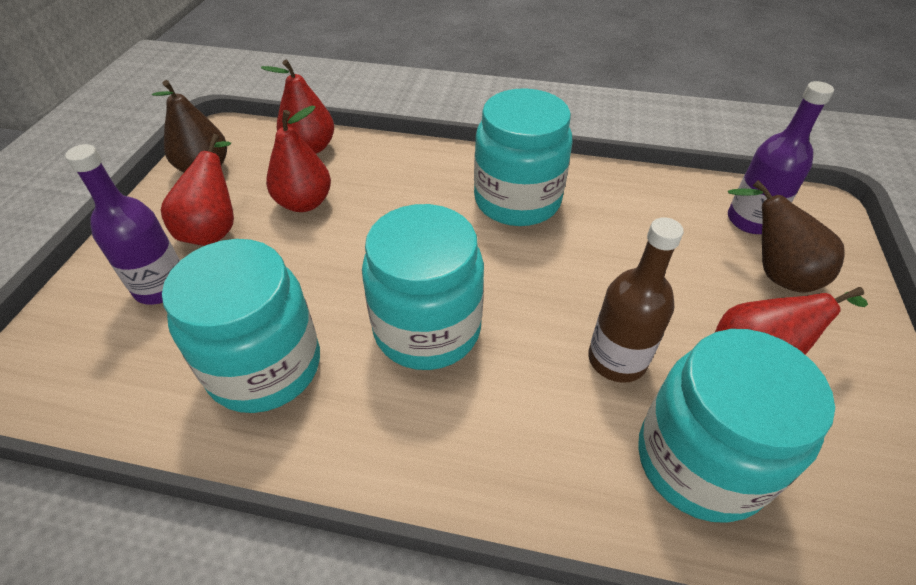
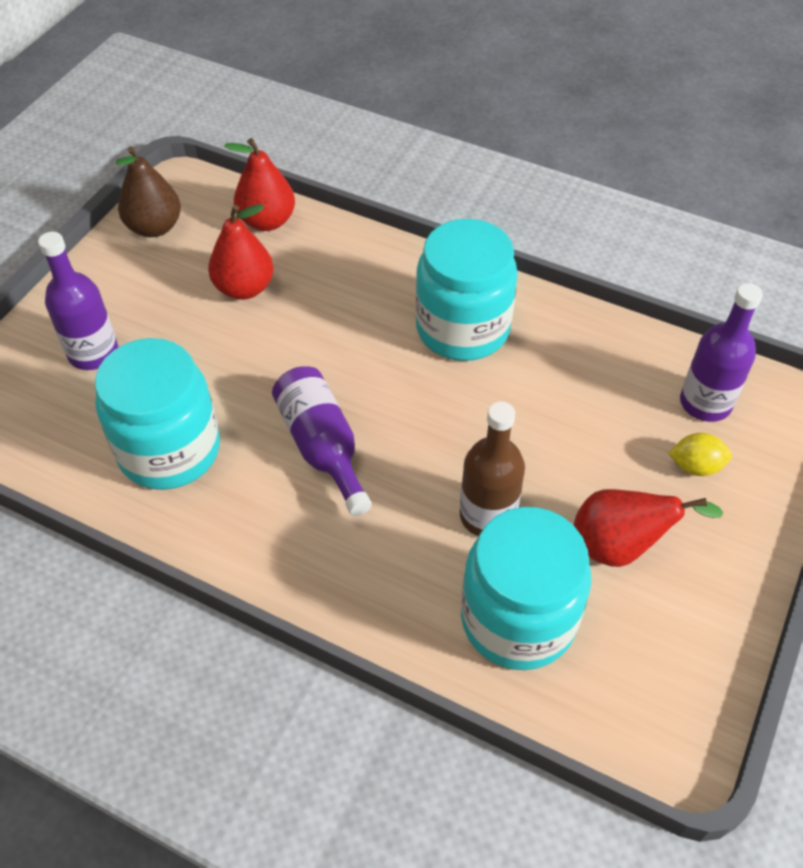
camera: 15 degrees right, 5 degrees up
(214, 229) = (151, 301): red pear -> none
(427, 329) = (322, 447): turquoise jar -> purple bottle
(775, 273) = (695, 466): brown pear -> yellow lemon

